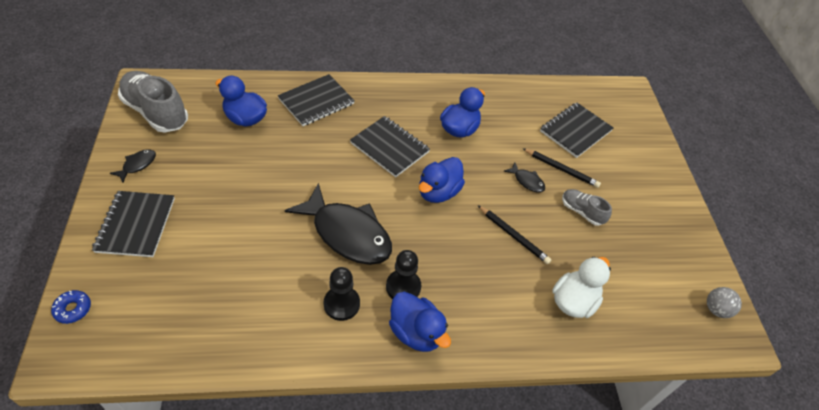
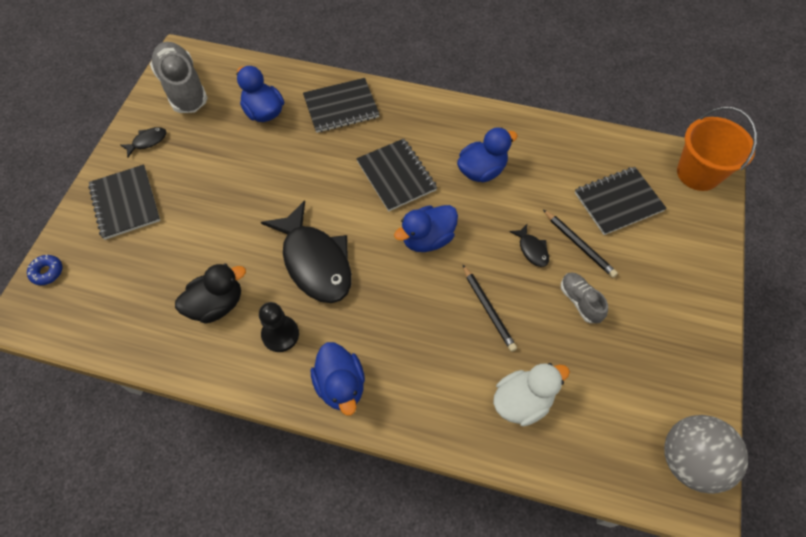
camera: 25 degrees right, 10 degrees up
(136, 225) = (125, 203): black notebook -> black notebook turned 45 degrees counterclockwise
(268, 294) = (217, 304): none -> black duck
(403, 287) = (347, 333): black pawn -> none
(622, 99) = (698, 173): none -> orange bucket
(716, 309) = (689, 460): grey ball -> grey ball, size x1.98

